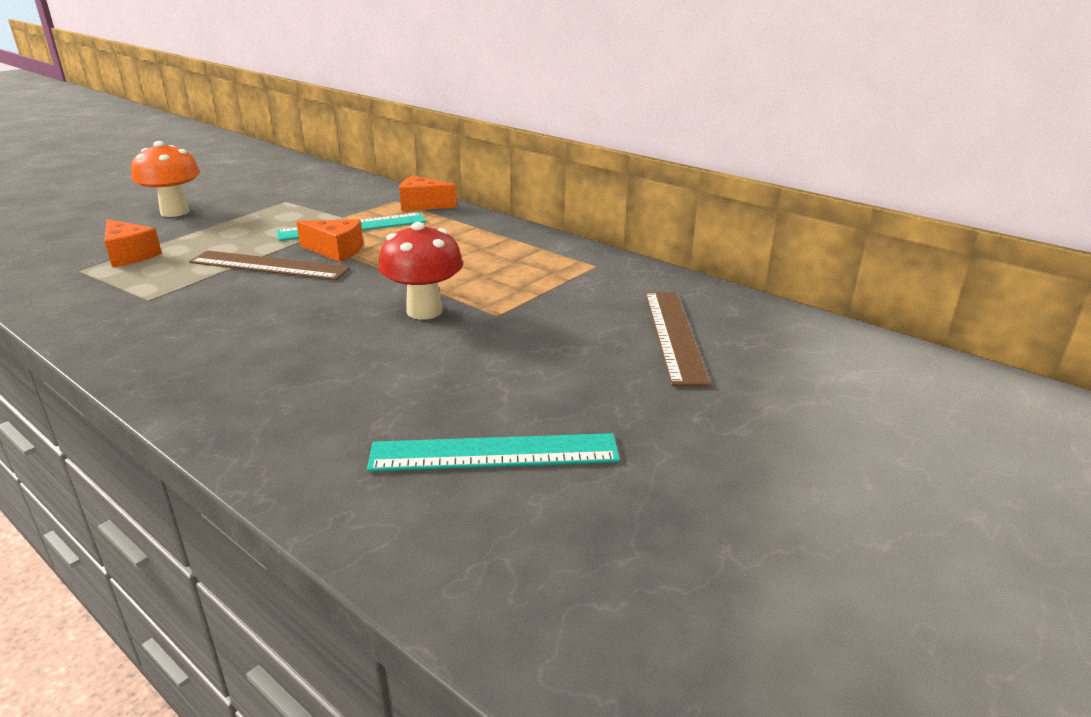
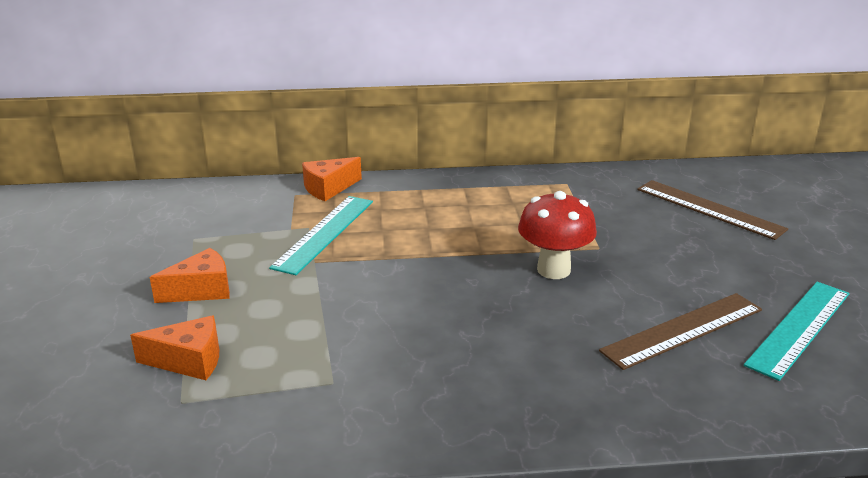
camera: 45 degrees left, 0 degrees up
(175, 212) = (103, 301): orange mushroom -> none
(269, 266) = (350, 299): brown ruler -> brown ruler (683, 330)
(336, 251) = (368, 259): orange cheese -> orange cheese (201, 290)

